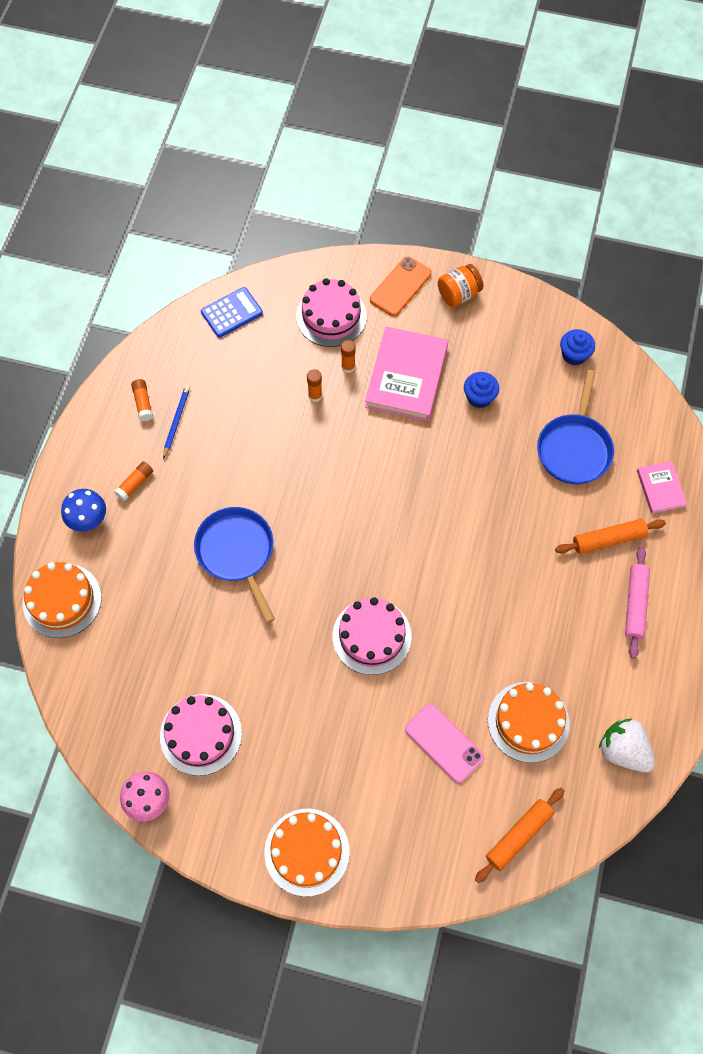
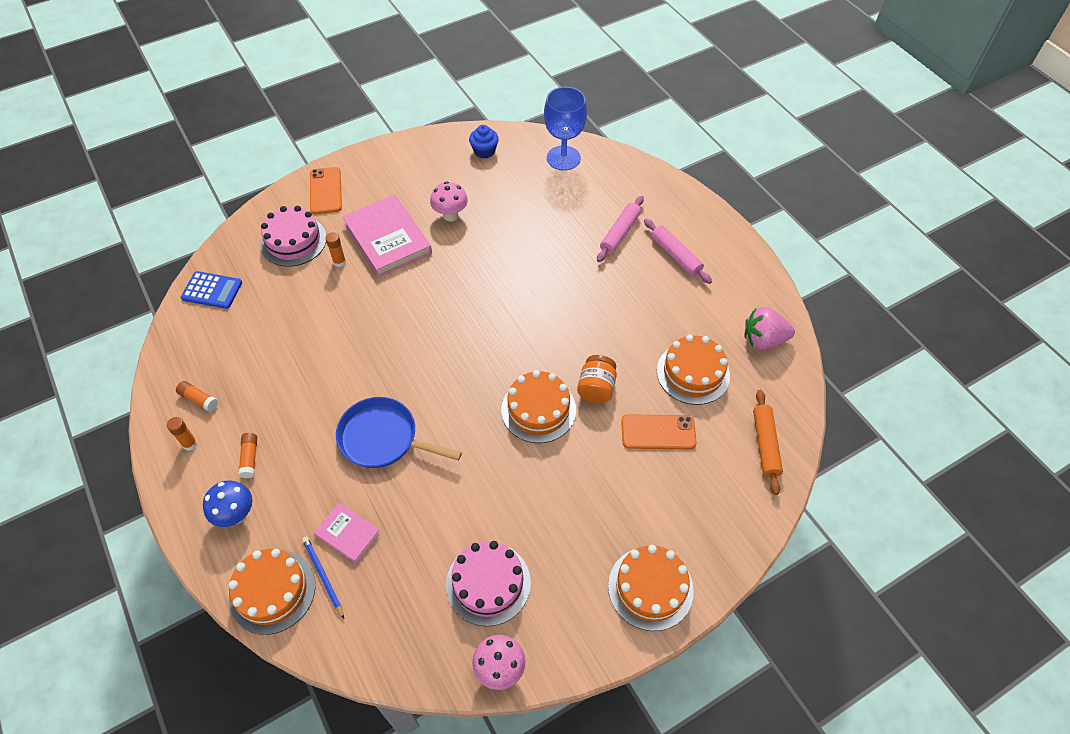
camera: 45 degrees left, 10 degrees down
(176, 421) = (240, 391): blue pencil -> blue pencil (323, 576)
(232, 313) = (212, 290): blue calculator -> blue calculator turned 90 degrees clockwise
(315, 396) = (334, 296): orange glue stick -> orange glue stick (190, 444)
(372, 636) = (538, 409): pink cake -> orange cake
(444, 743) = (658, 432): pink phone -> orange phone
(458, 294) = (371, 169): orange jar -> orange jar (596, 388)
(479, 397) = (450, 215): blue cupcake -> pink mushroom
(574, 448) = (542, 200): blue pan -> none
(608, 539) = (620, 233): orange rolling pin -> pink rolling pin
(623, 750) = (763, 340): white strawberry -> pink strawberry
(639, 420) = (563, 158): none -> blue goblet
(660, 488) = (617, 184): pink book -> pink book (348, 533)

